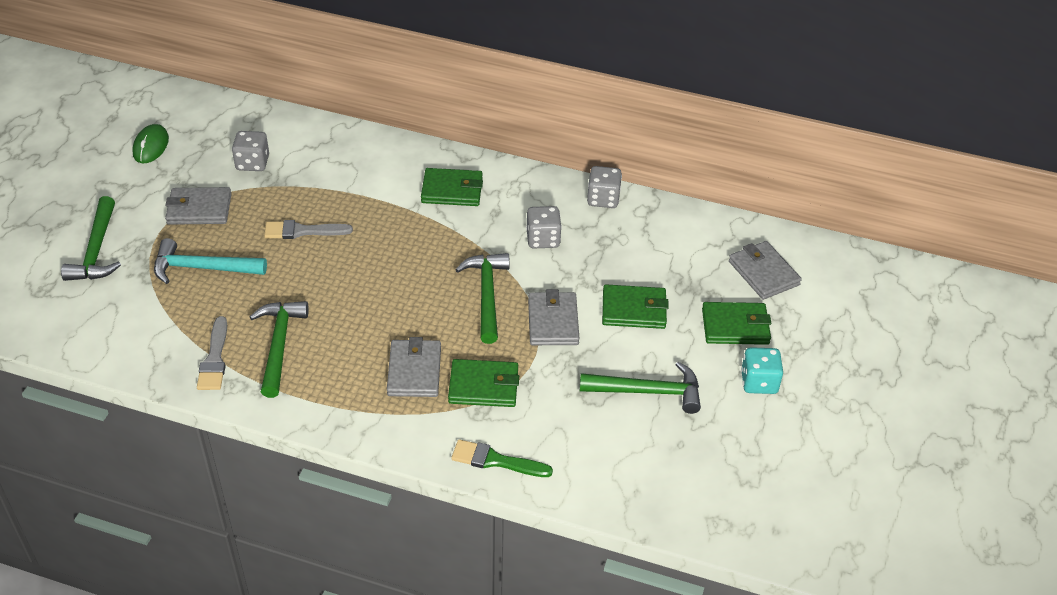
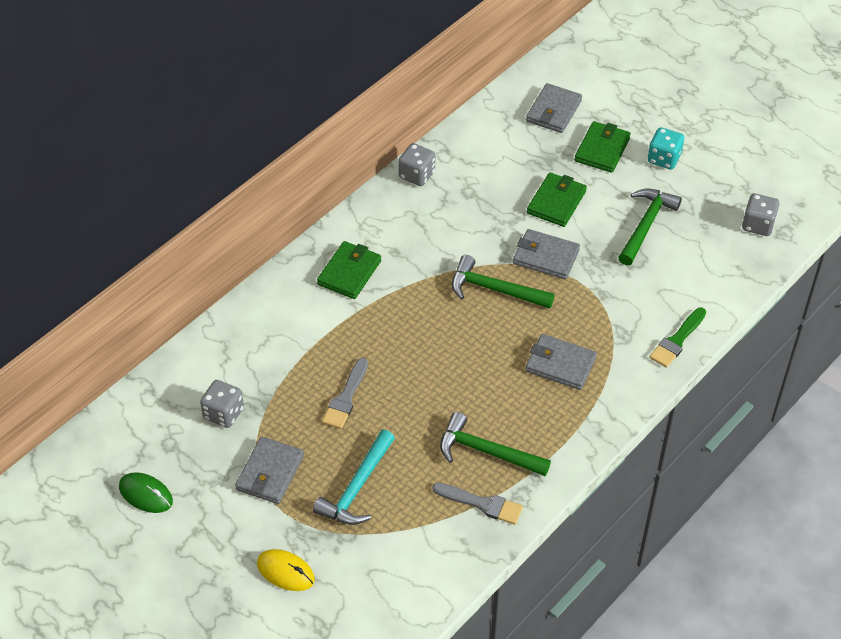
camera: 65 degrees left, 5 degrees up
(97, 250) = (285, 571): green hammer -> yellow mouse
(483, 386) = (597, 324): green wallet -> none
(543, 239) = (445, 231): grey dice -> grey dice (758, 225)
(763, 273) = (553, 111): grey wallet -> grey wallet turned 60 degrees counterclockwise

